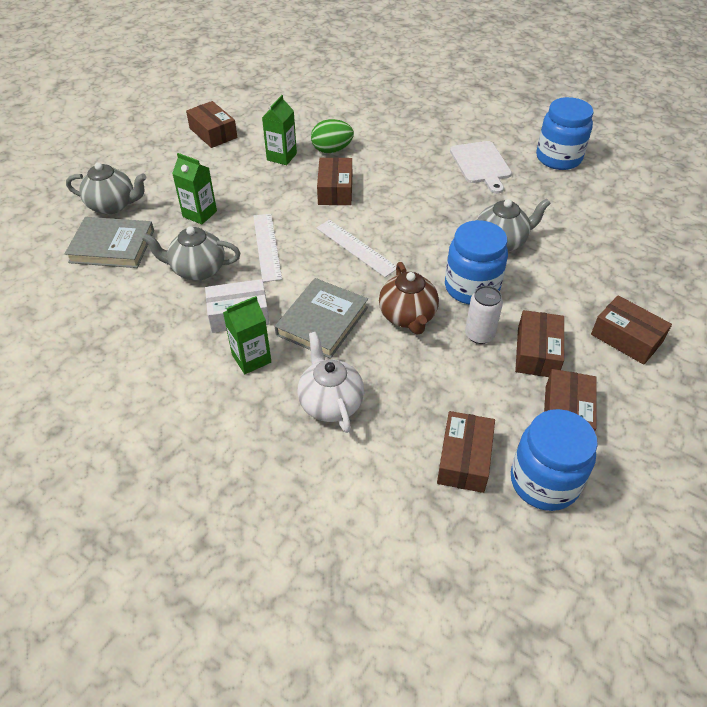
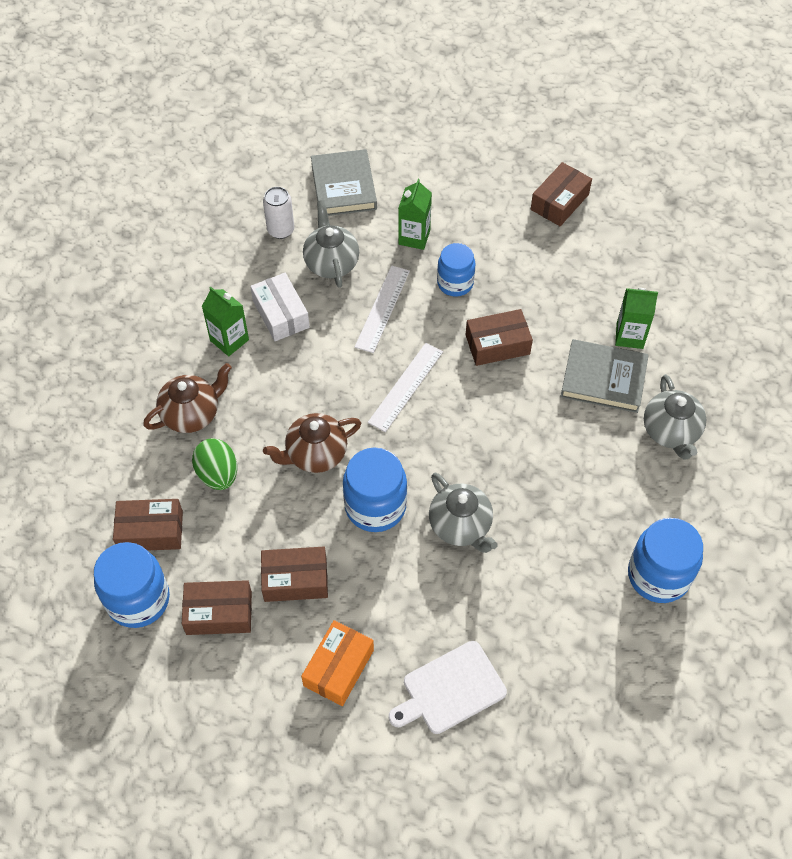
camera: 75 degrees right, 10 degrees up
(113, 205) = (403, 164): grey teapot -> grey teapot (670, 432)
(262, 200) = (455, 283): none -> blue jar
(267, 246) = (382, 308): white ruler -> white ruler turned 45 degrees counterclockwise
(281, 157) = (540, 278): green carton -> green carton (629, 336)
(322, 321) = (290, 383): grey book -> grey book (603, 379)
(330, 403) = (192, 414): white teapot -> brown teapot
(332, 150) = (573, 323): green egg -> green egg (218, 474)
(479, 335) = (307, 523): white can -> white can (281, 230)
(481, 164) = (607, 485): white cutting board -> white cutting board (450, 689)
(626, 338) = (338, 668): brown box -> orange box

